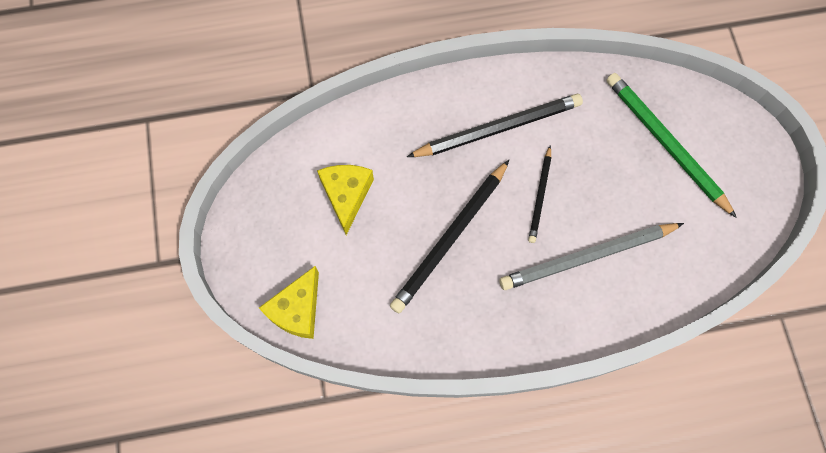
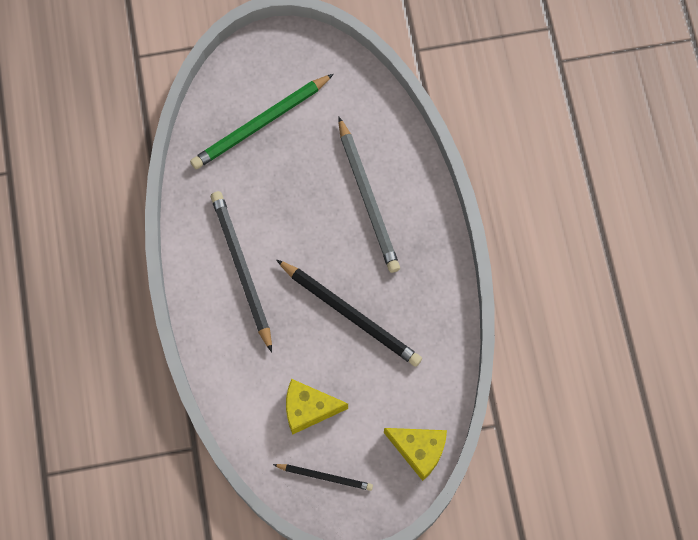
camera: 90 degrees left, 0 degrees up
(540, 196) = (310, 234): black pencil -> black pencil (325, 476)

